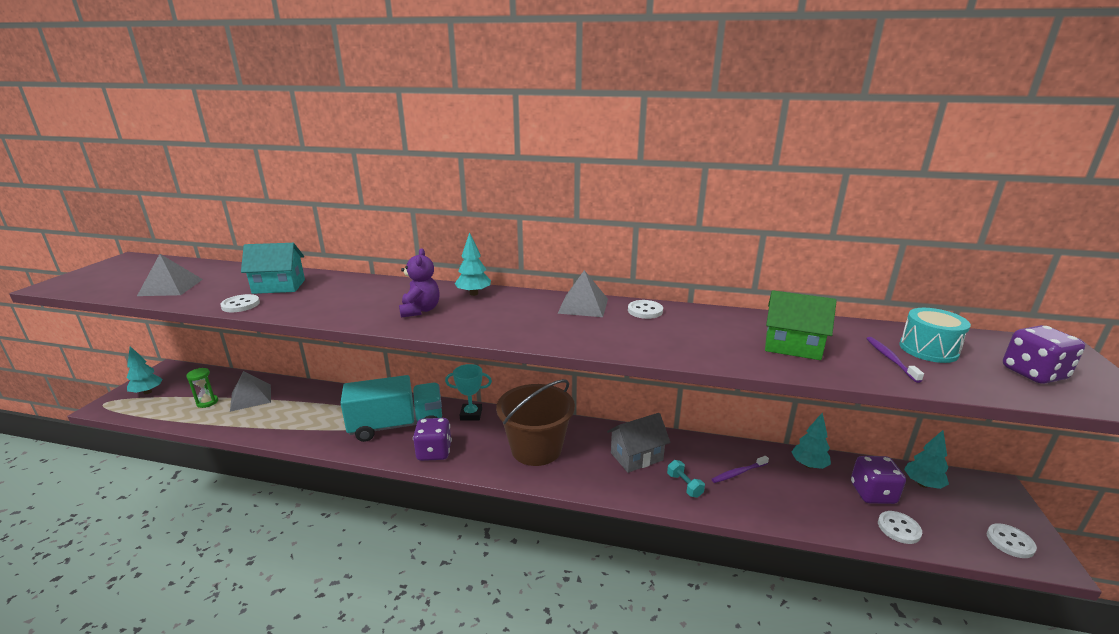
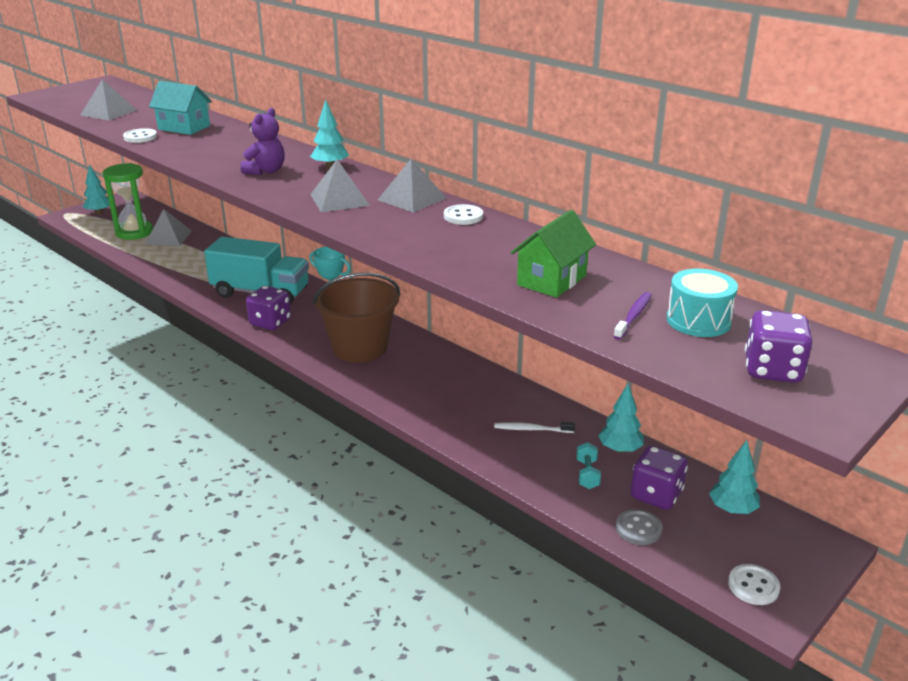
camera: 30 degrees right, 5 degrees up
(207, 402) = (134, 232): green hourglass -> green hourglass, size x1.94
(526, 321) = (339, 200): none -> grey pyramid
(636, 456) = (446, 383): grey house -> none
(684, 485) = (462, 420): turquoise dumbbell -> turquoise dumbbell (587, 474)
(738, 473) = (532, 429): purple toothbrush -> white toothbrush
(792, 346) = (551, 280): green house -> green house turned 75 degrees clockwise
(899, 528) = (638, 529): white button -> grey button

